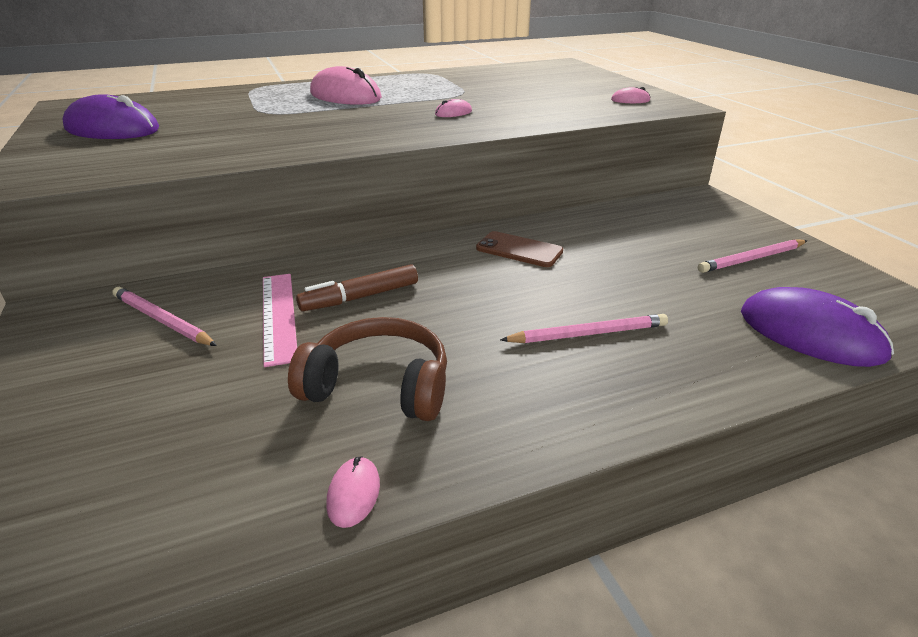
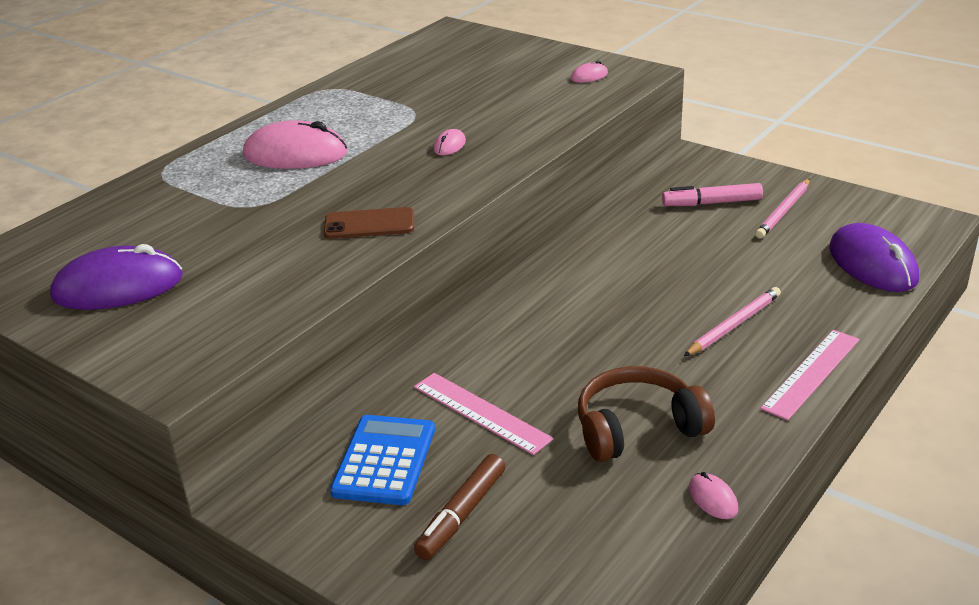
camera: 30 degrees left, 0 degrees up
(162, 320) = (384, 460): pink pencil -> blue calculator
(360, 297) = (526, 368): brown marker -> brown marker (461, 515)
(519, 250) = (600, 270): brown phone -> brown phone (369, 224)
(619, 412) = (811, 373): none -> pink ruler
(683, 233) = (711, 203): none -> pink marker
(810, 334) = (872, 264): purple mouse -> purple mouse turned 60 degrees clockwise

